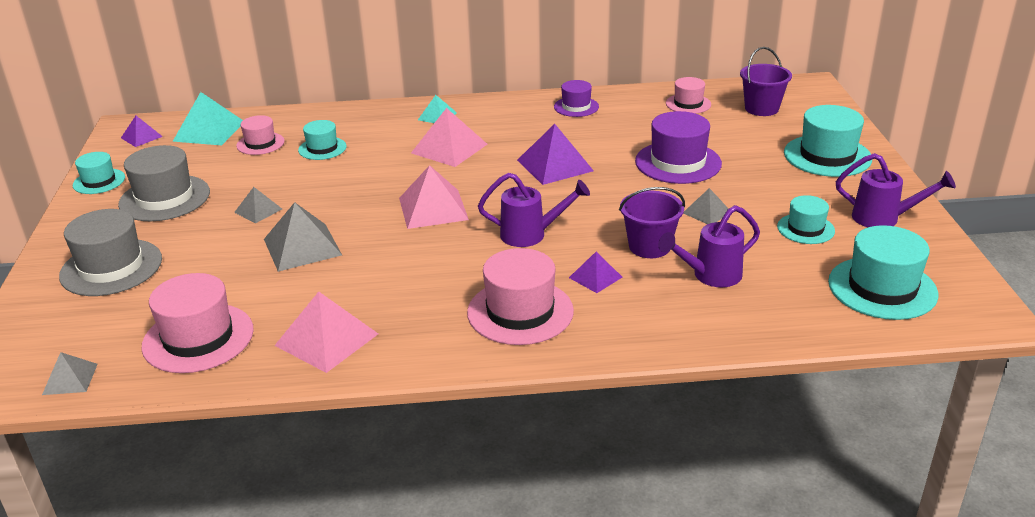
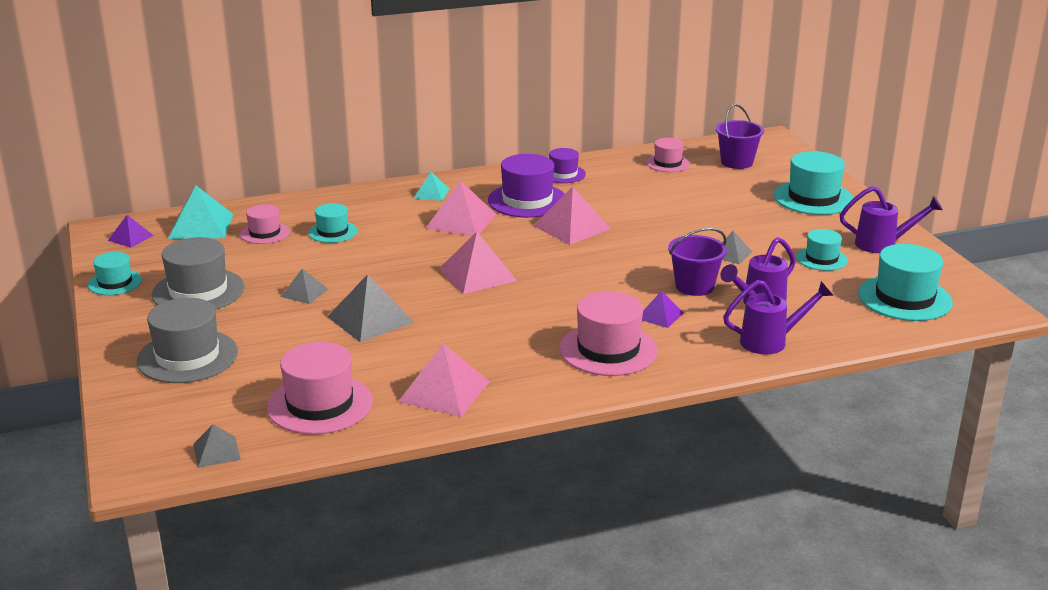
camera: 15 degrees left, 5 degrees down
(531, 235) = (583, 287): purple watering can -> purple watering can (771, 341)
(555, 165) = (571, 227): purple pyramid -> pink pyramid
(678, 162) = (684, 215): purple hat -> purple hat (527, 200)

